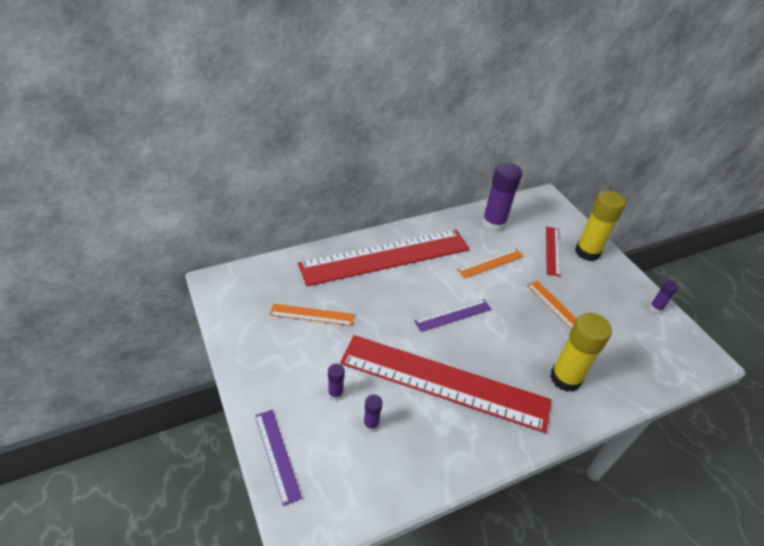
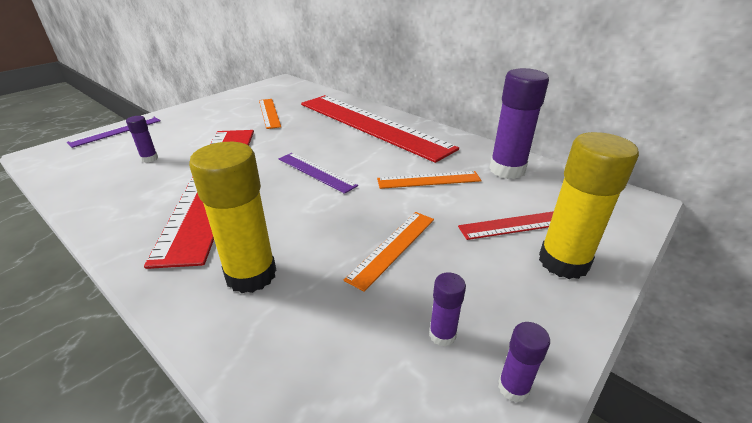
camera: 70 degrees right, 10 degrees down
(335, 394) = (182, 138): purple glue stick -> purple glue stick (442, 335)
(491, 263) = (429, 180): orange ruler -> orange ruler turned 45 degrees counterclockwise

